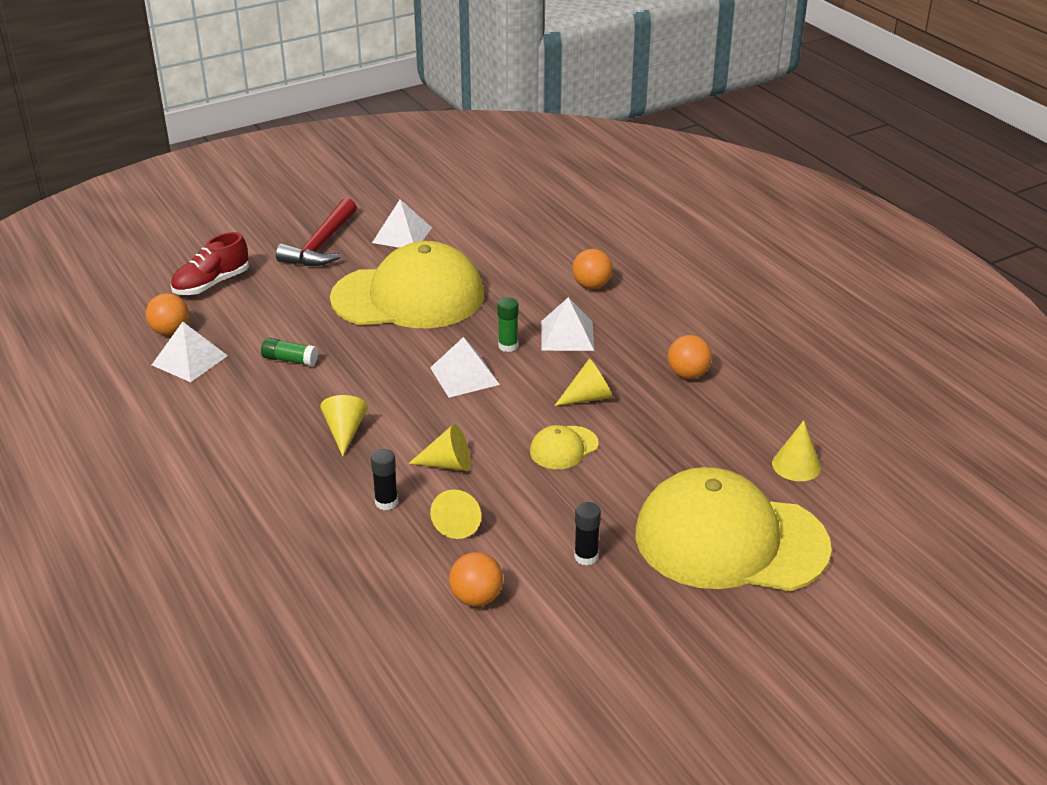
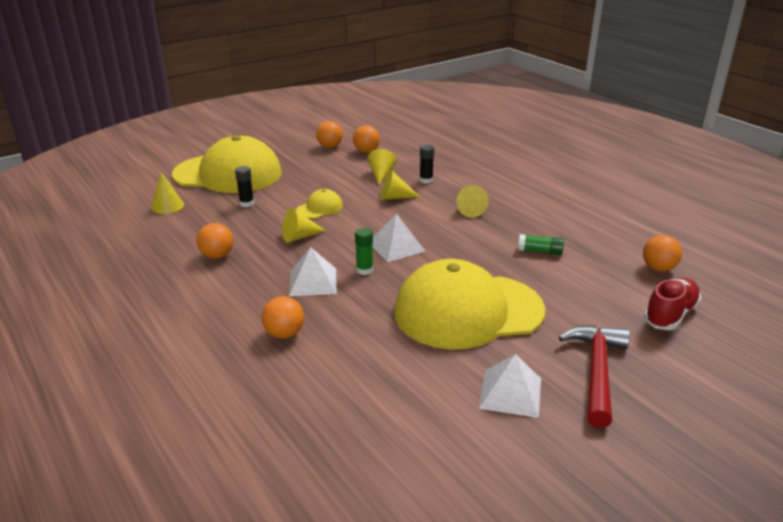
camera: 175 degrees right, 5 degrees down
(189, 360) = (618, 247): white pyramid -> none
(549, 621) = (330, 146): none -> orange ball
(586, 557) = (310, 165): black glue stick -> black glue stick (247, 203)

